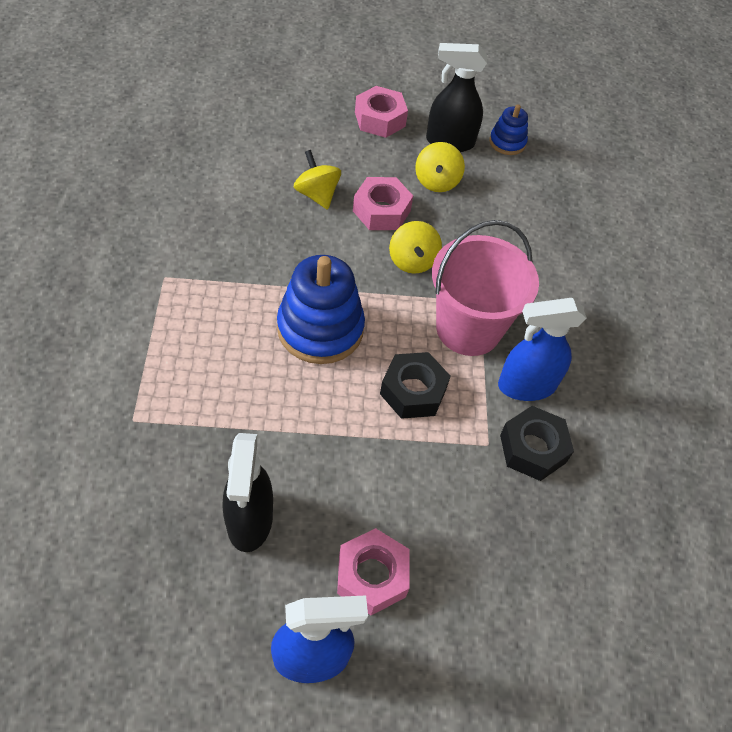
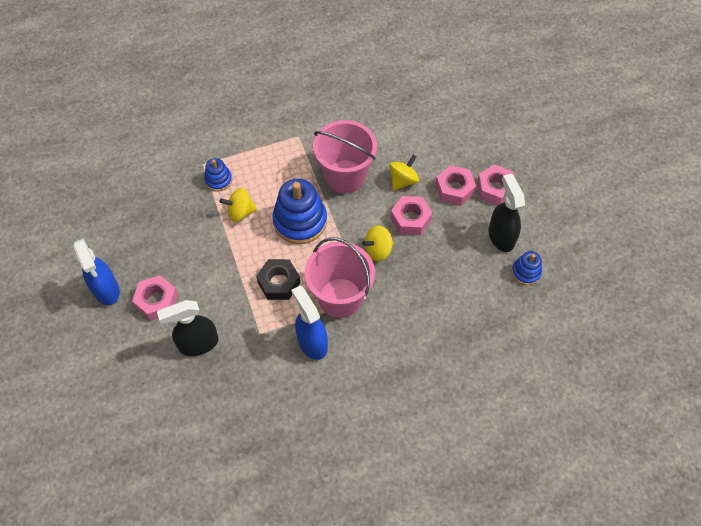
camera: 75 degrees right, 5 degrees up
(181, 408) = (218, 180): none -> blue stacking toy
(249, 521) = (167, 236): black spray bottle -> black spray bottle (198, 344)
(273, 250) = (345, 176): none -> pink bucket
(359, 153) = (454, 189): none -> pink nut
(436, 181) = (457, 241): yellow spinning top -> yellow spinning top (240, 212)
(532, 448) = (267, 358): black nut -> none

